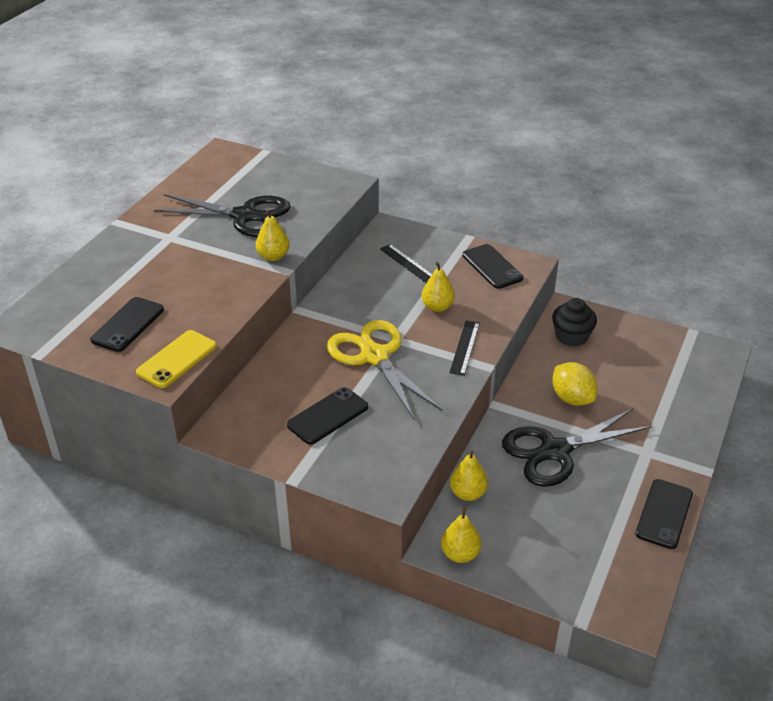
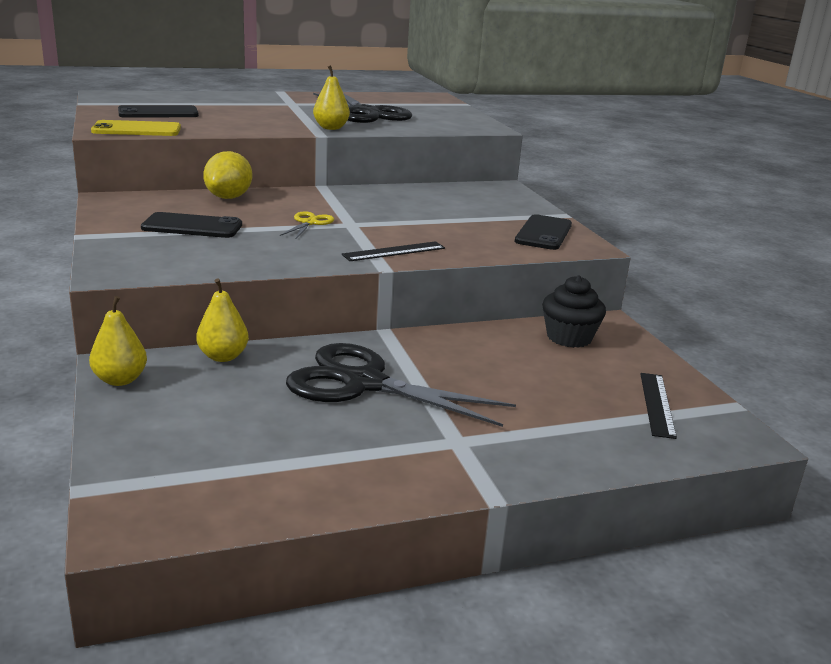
camera: 45 degrees right, 15 degrees down
(374, 356) = (309, 223): yellow scissors -> yellow scissors, size x0.44
(408, 263) = (469, 204): black ruler -> black ruler (657, 404)
(437, 307) = (432, 227): yellow pear -> none
(572, 398) = (468, 367): yellow lemon -> yellow lemon (229, 197)
(664, 514) = (359, 490): black phone -> none

